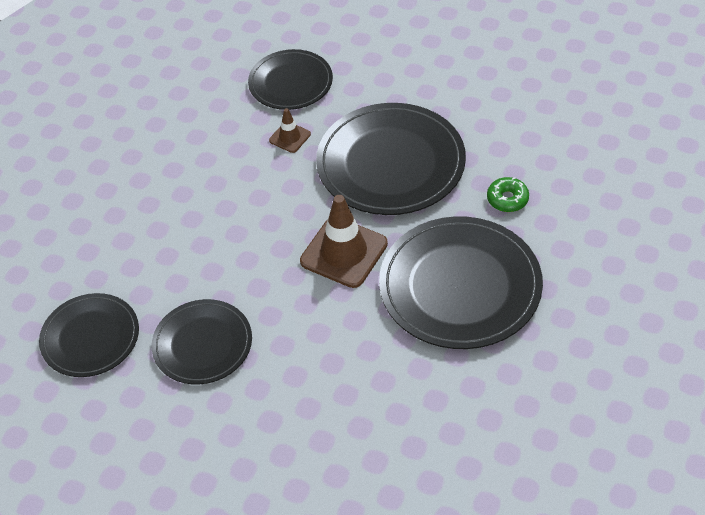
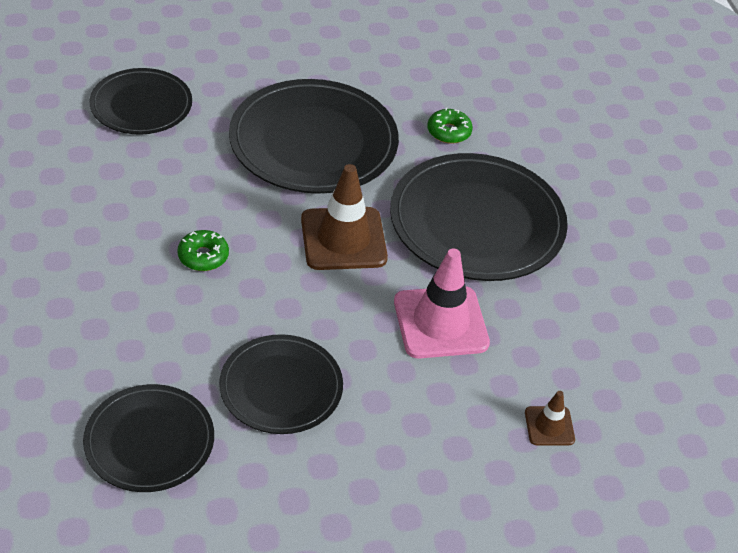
camera: 45 degrees left, 5 degrees down
(234, 220) = (203, 256): none -> green donut
(290, 137) = (189, 156): brown traffic cone -> brown traffic cone (549, 426)
(357, 353) = (440, 322): none -> pink traffic cone

